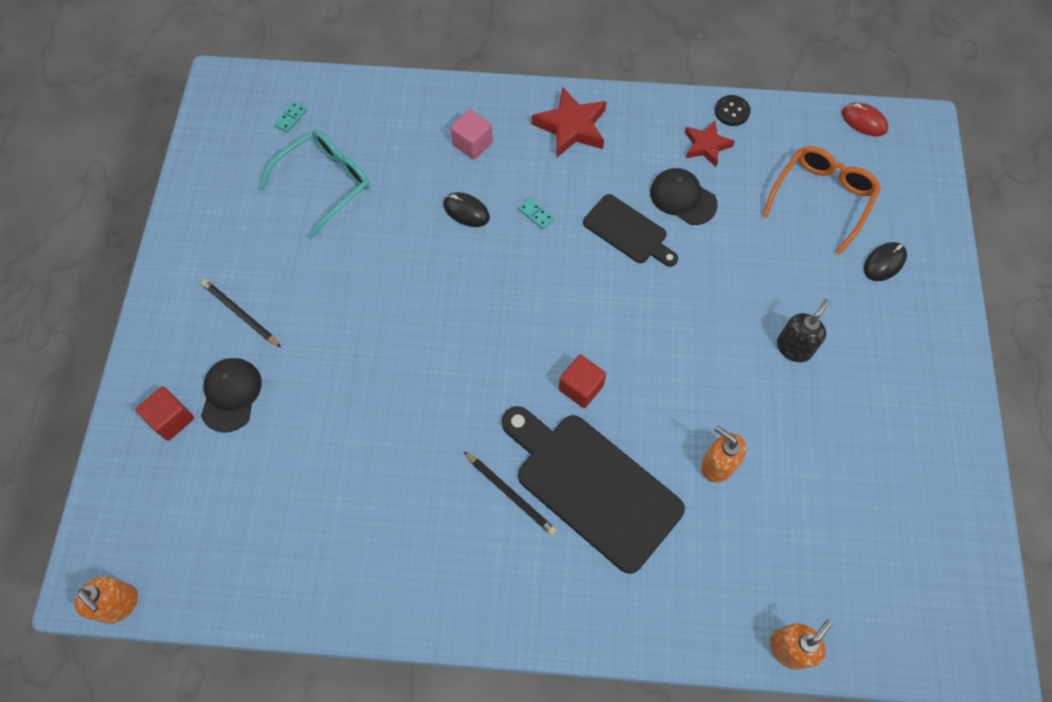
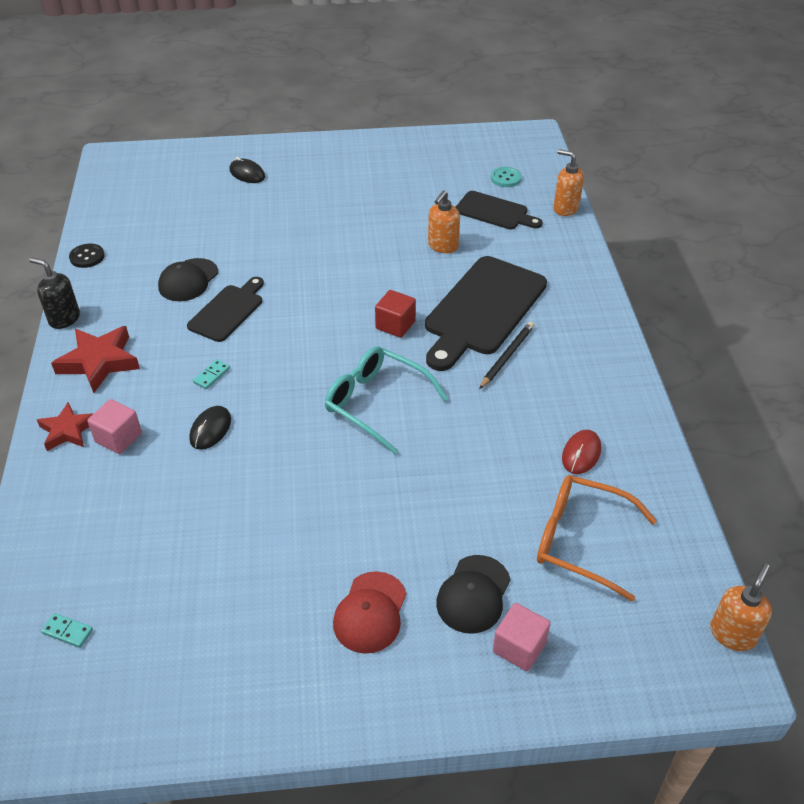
camera: 100 degrees left, 20 degrees down
(171, 419) = (519, 647): red cube -> pink cube
(231, 395) = (473, 594): black cap -> black cap turned 60 degrees counterclockwise
(240, 314) = (370, 612): black pencil -> red cap
(325, 184) = (176, 568): turquoise glasses -> turquoise glasses (376, 403)
(706, 146) = (127, 270): red star -> red star (67, 430)
(786, 547) = (494, 212): none -> black cutting board
(794, 347) = (332, 214): black soap dispenser -> black soap dispenser (64, 318)
(821, 198) = (186, 204): orange glasses -> orange glasses (581, 540)
(864, 121) = (104, 185): red mouse -> red mouse (581, 454)
(867, 582) = (505, 178): none -> turquoise button

